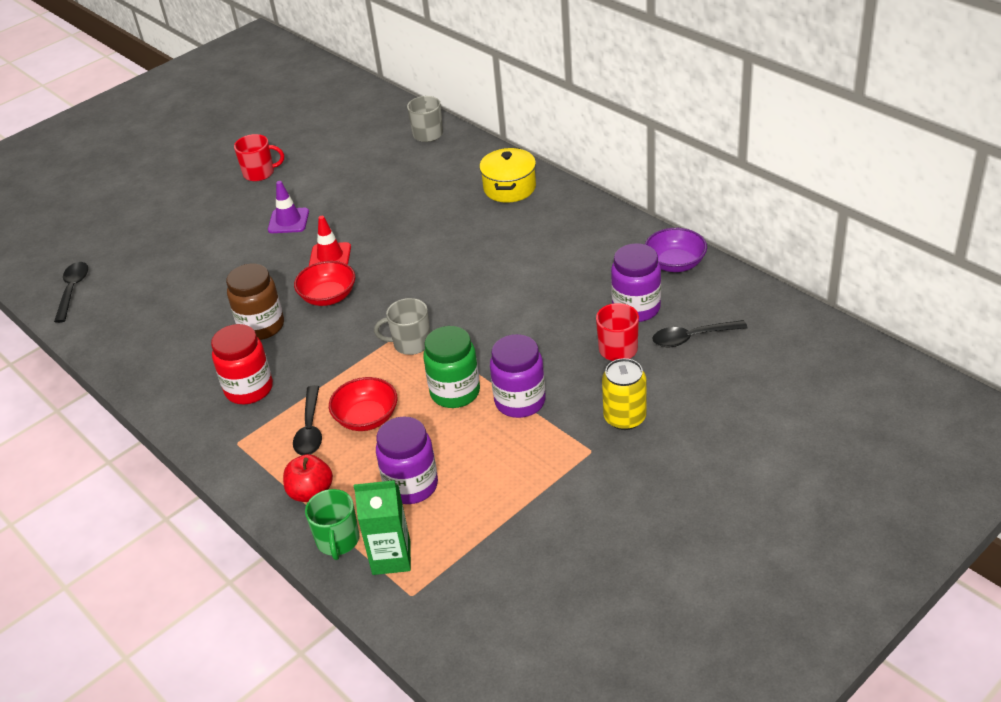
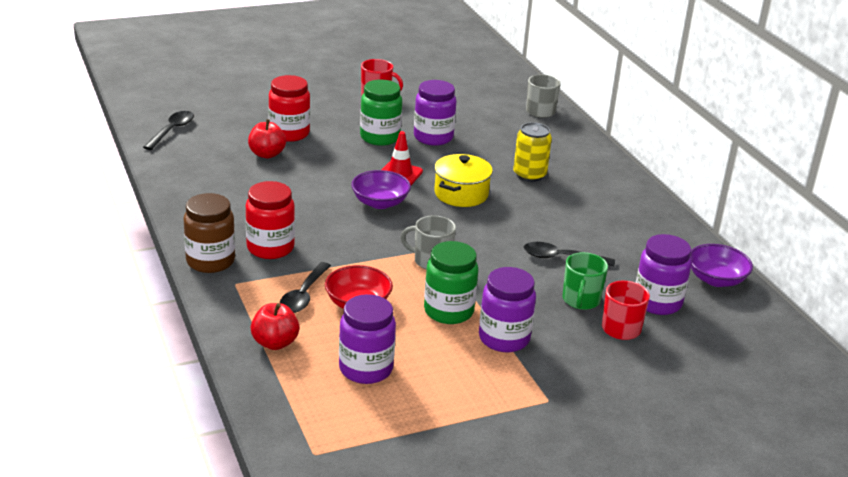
camera: 15 degrees right, 10 degrees down
(186, 282) = (267, 154): none -> red apple
(195, 249) = (289, 133): none -> red jar
(261, 326) = (309, 206): brown jar -> brown jar (210, 261)
(288, 221) = (380, 137): purple traffic cone -> green jar
(328, 296) = (380, 203): red bowl -> purple bowl
(338, 541) = (275, 388): green mug -> green mug (581, 300)
(340, 202) = (433, 137): none -> purple jar
(391, 558) = (314, 418): green carton -> none
(509, 188) = (591, 173): yellow pot -> yellow pot (461, 194)
(624, 417) = (596, 385): yellow can -> yellow can (529, 175)
(692, 338) = (699, 344): black spoon -> black spoon (561, 258)

